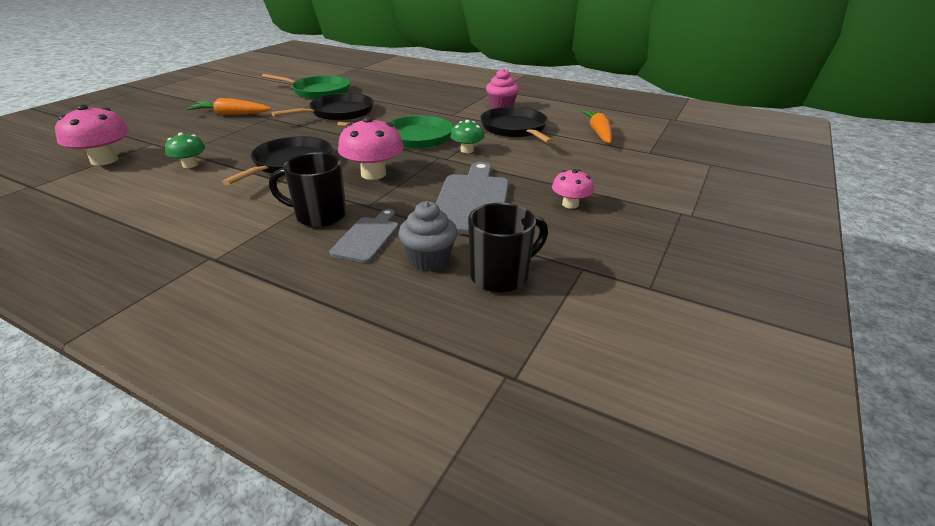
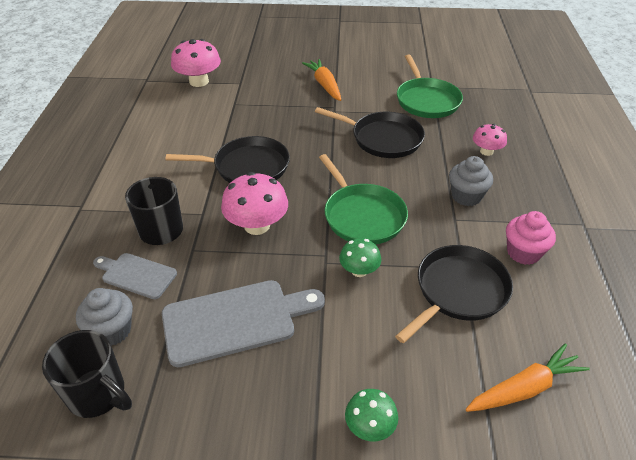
camera: 65 degrees right, 10 degrees up
(190, 165) = (214, 120): green mushroom -> green mushroom (370, 426)
(367, 237) = (136, 275): grey cutting board -> grey cutting board turned 150 degrees counterclockwise
(435, 107) = (466, 196): none -> grey cupcake
(570, 204) = (271, 413): pink mushroom -> pink mushroom (486, 151)

